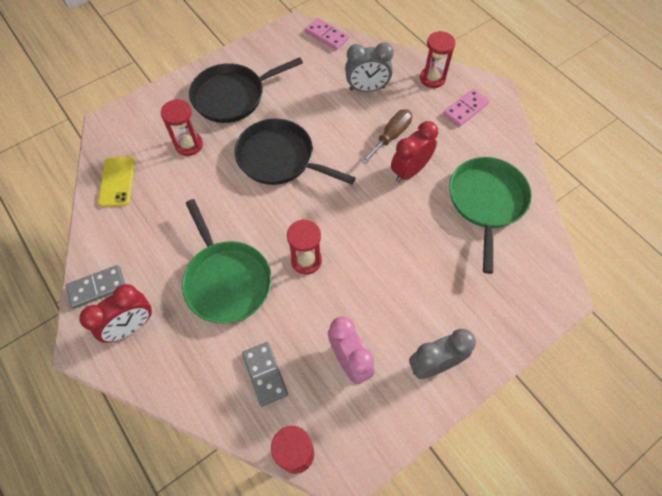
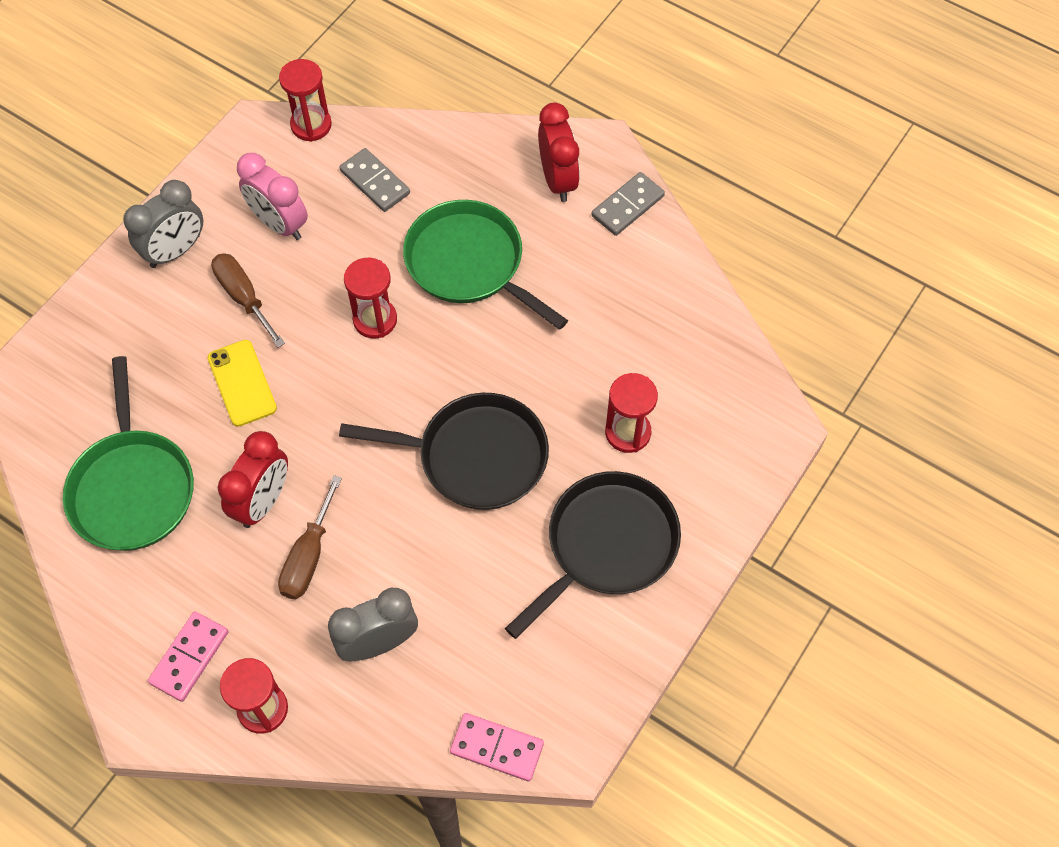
camera: 160 degrees right, 0 degrees up
(117, 181) = (697, 342): yellow phone -> yellow phone (242, 383)
(131, 326) = (558, 180): red clock -> red clock turned 135 degrees clockwise
(391, 307) = (243, 297): none -> brown screwdriver

